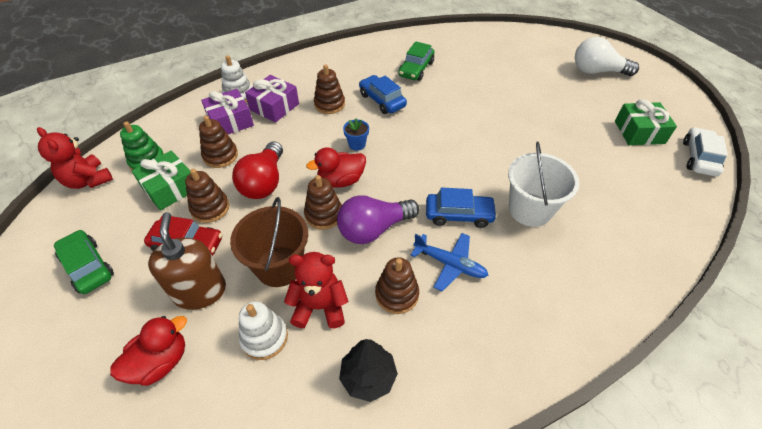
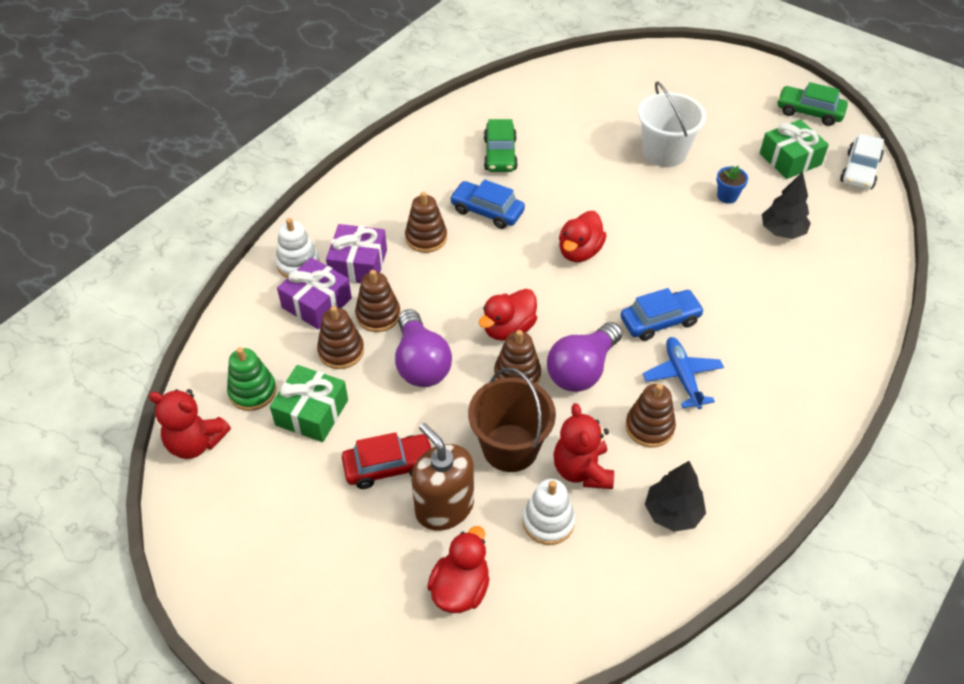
camera: 25 degrees left, 0 degrees up
(88, 267) = (292, 535): green car -> green car (809, 112)
(210, 208) = (381, 417): brown stacking toy -> brown stacking toy (378, 315)
(264, 182) = (421, 363): red light bulb -> purple light bulb
(320, 307) = (582, 470): red teddy bear -> red teddy bear turned 75 degrees counterclockwise
(357, 144) = (496, 279): blue flower pot -> blue flower pot (727, 196)
(429, 146) = (579, 252): none -> red duck
(450, 264) = (682, 376): blue plane -> blue plane turned 105 degrees counterclockwise
(530, 209) = (727, 288): white bucket -> white bucket (664, 152)
(597, 71) = (710, 93): white light bulb -> none
(603, 182) = (782, 231): none -> black tree
(699, 158) = (859, 171): white car -> white car turned 150 degrees counterclockwise

